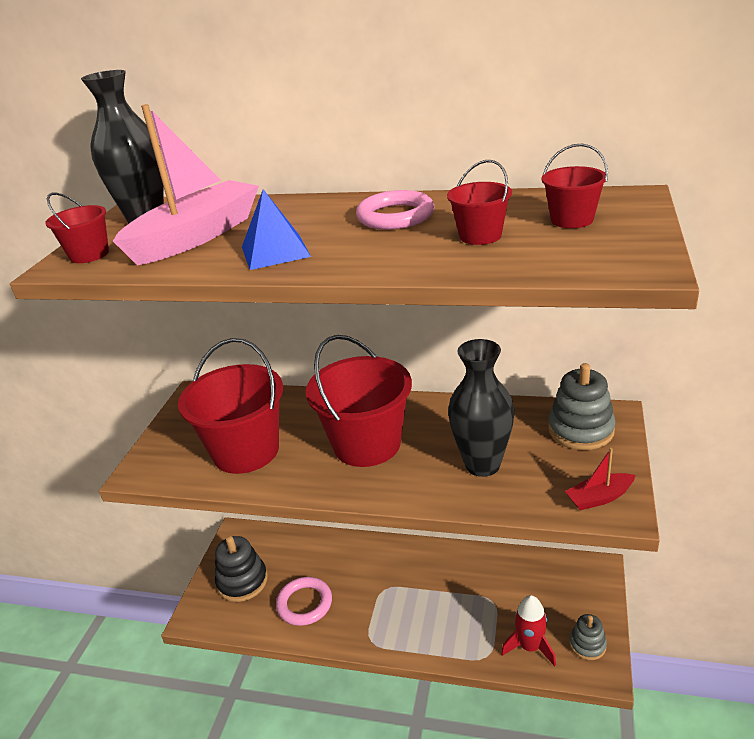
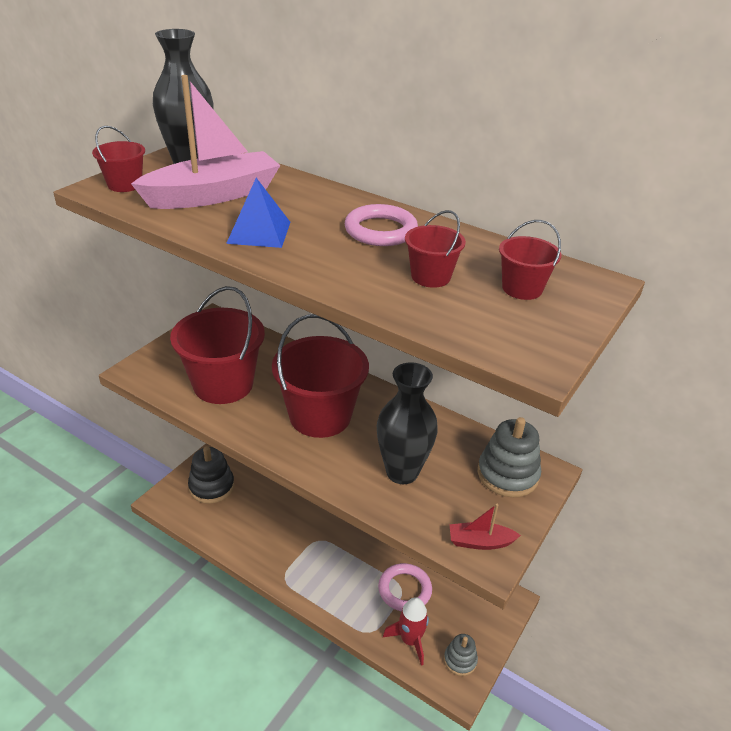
camera: 15 degrees right, 5 degrees up
(304, 604) = (249, 525): pink ring -> pink ring (404, 590)

